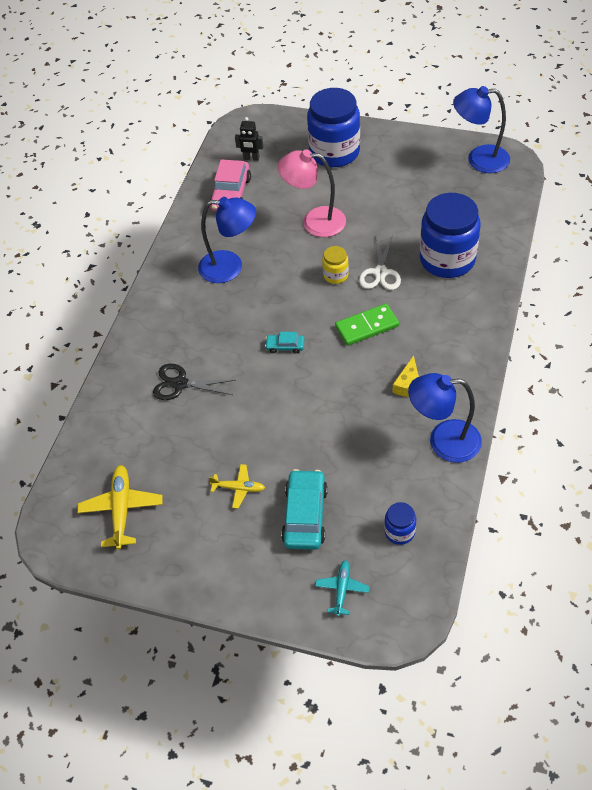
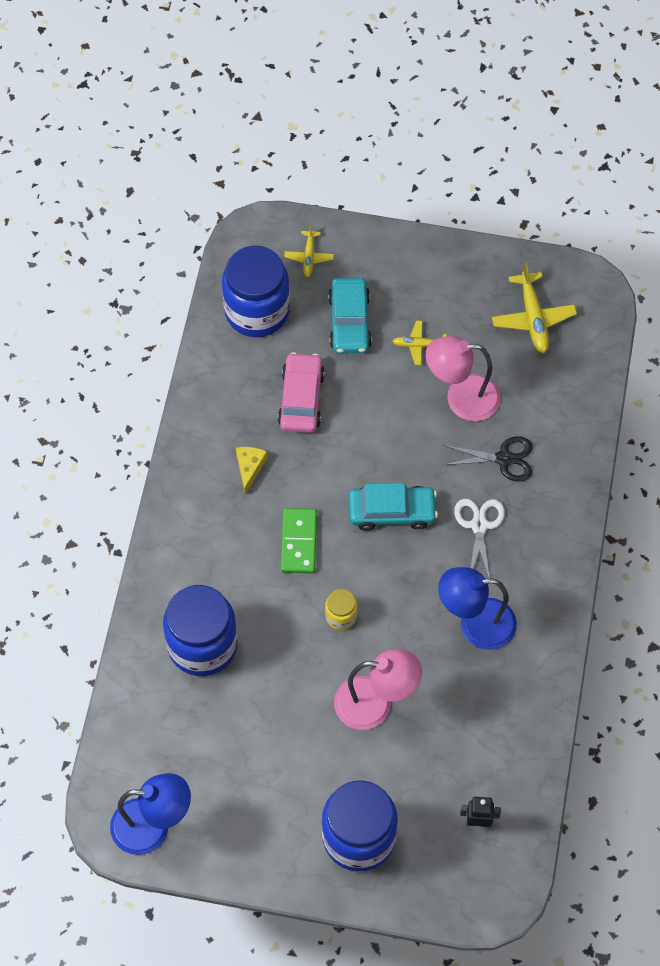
camera: 170 degrees right, 10 degrees up
(207, 437) = (461, 398): none -> pink lamp
(231, 194) = (496, 751): pink car -> pink car (301, 399)
(285, 346) = (392, 512): turquoise car -> turquoise car, size x1.96
(342, 589) = (309, 257): turquoise plane -> yellow plane
(366, 326) = (299, 542): green domino -> green domino turned 60 degrees counterclockwise
(380, 272) = (285, 621): white scissors -> white scissors (479, 525)
(399, 531) = (257, 311): blue jar -> blue jar, size x2.21
(443, 441) = (213, 404): blue lamp -> none

